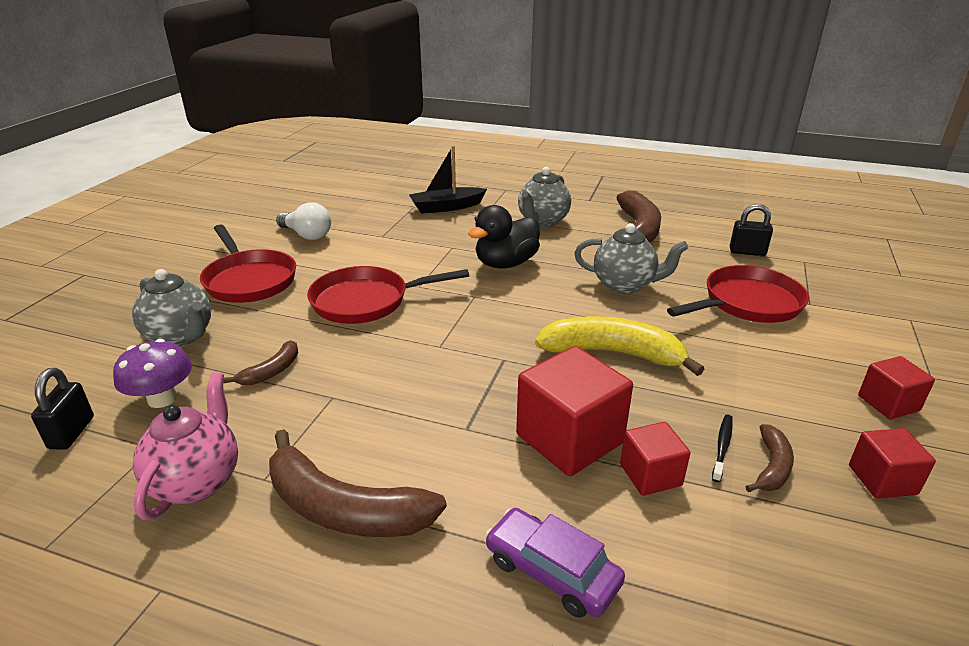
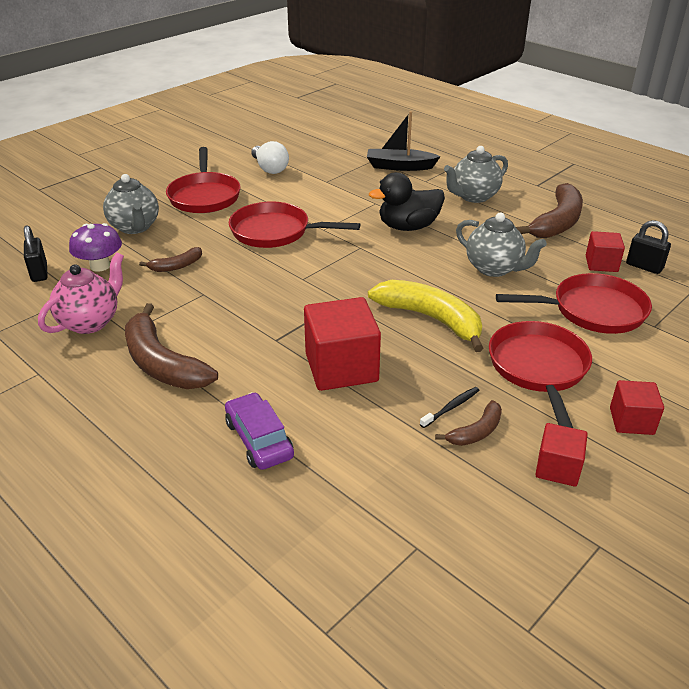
camera: 25 degrees right, 5 degrees up
(71, 433) = (39, 273): black padlock -> black padlock turned 45 degrees counterclockwise
(650, 475) = (378, 408): red cube -> red cube (601, 264)
(760, 376) = (539, 369): none -> red pan

